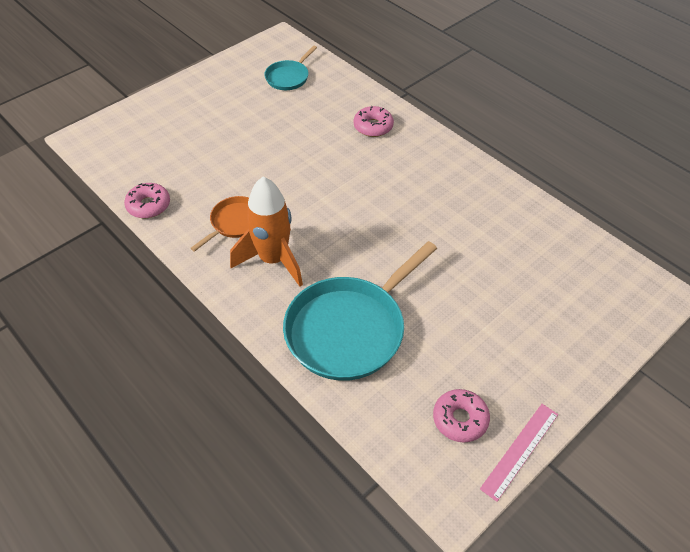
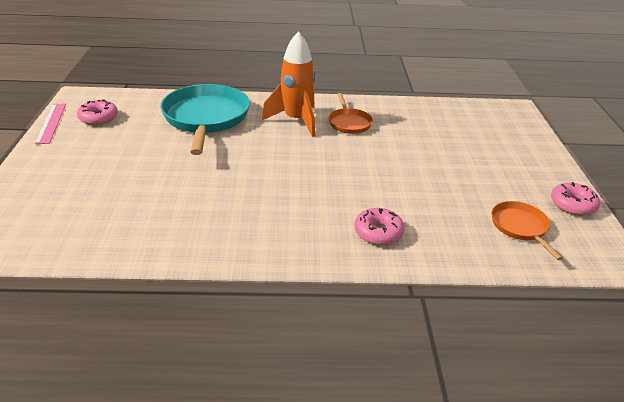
camera: 130 degrees right, 15 degrees down
(148, 205) = (407, 105): pink donut -> pink donut (572, 205)
(288, 77) = (520, 227): turquoise pan -> orange pan

